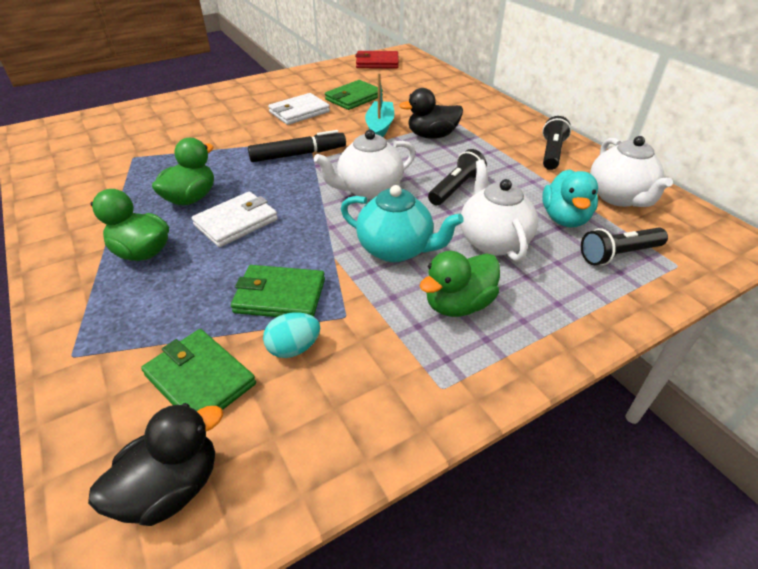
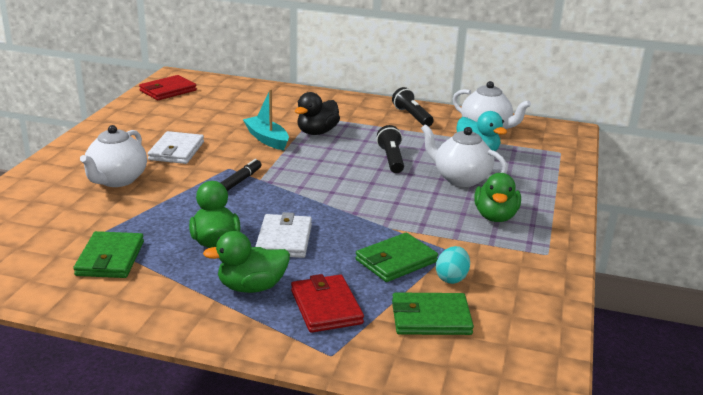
camera: 45 degrees left, 15 degrees down
(151, 305) = (326, 307): none -> red wallet
(171, 487) = (504, 359): black duck -> none
(298, 154) = (240, 180): black marker -> black marker, size x0.66
(353, 98) = (203, 125): green wallet -> green wallet (110, 258)
(368, 189) = (337, 182): white teapot -> white teapot (117, 180)
(396, 249) = (417, 207): turquoise teapot -> none
(618, 254) = (529, 158): black flashlight -> none

